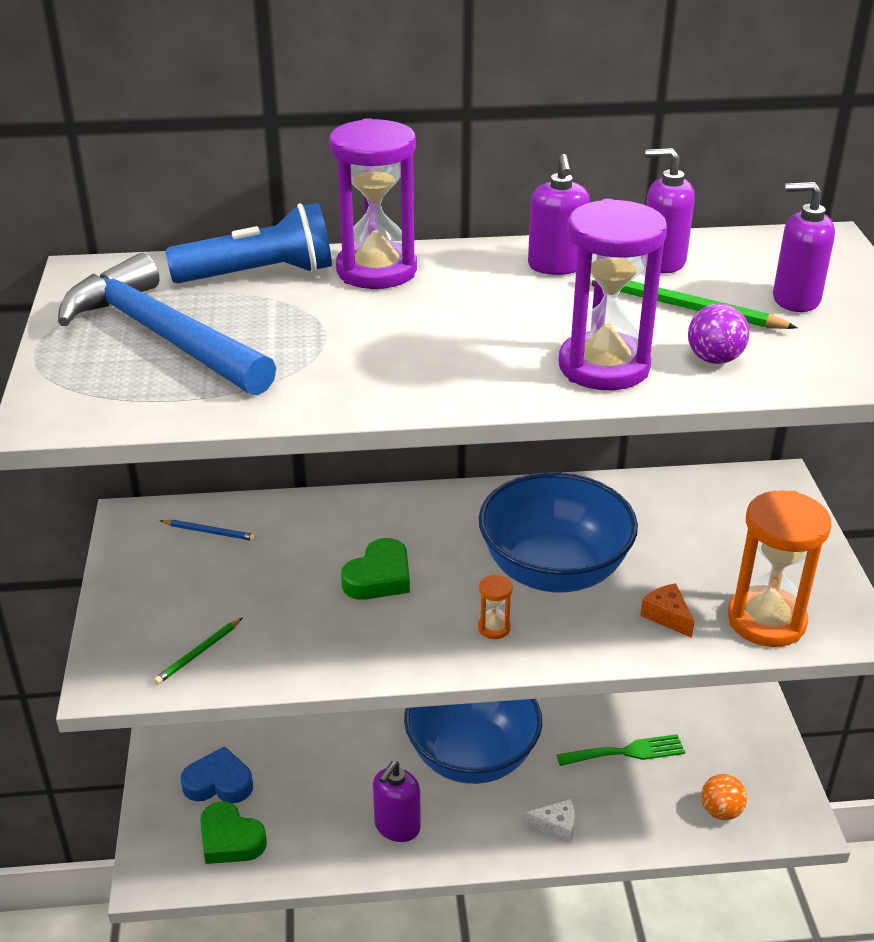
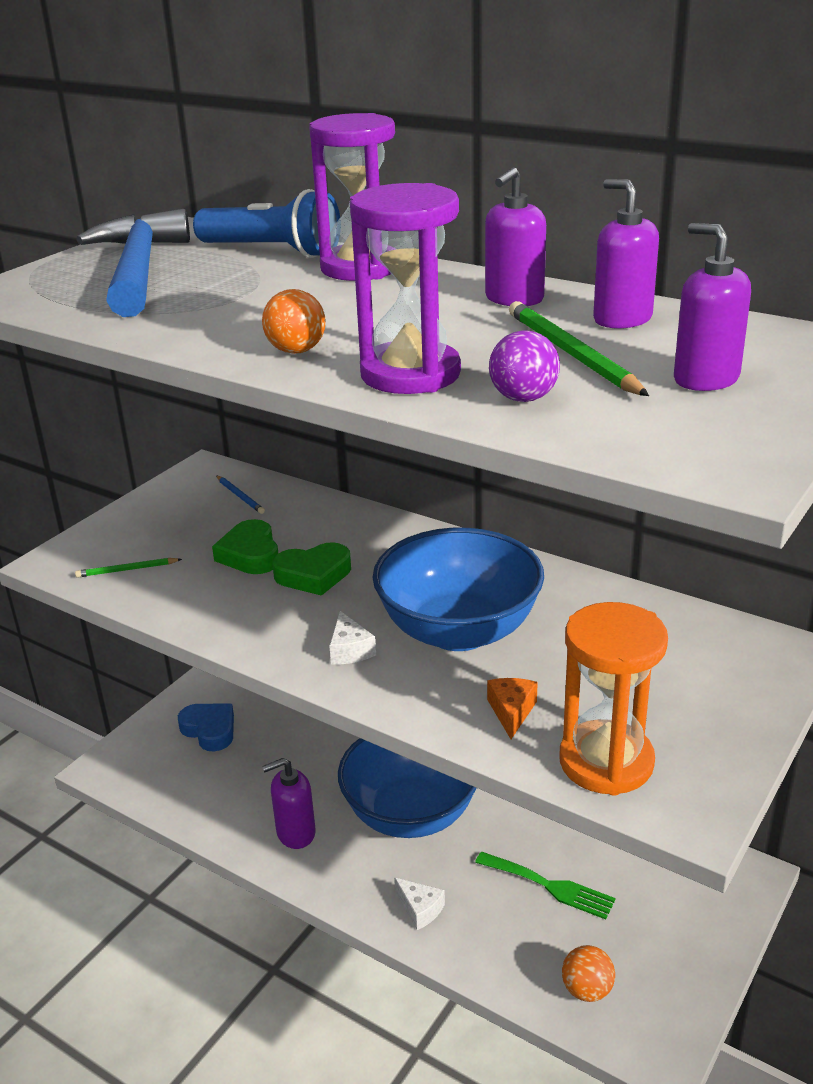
camera: 40 degrees right, 5 degrees down
(230, 839) = (175, 773): green heart -> green heart (250, 554)
(478, 376) = (296, 351): none -> orange ball
(494, 628) = (350, 650): orange hourglass -> white cheese

